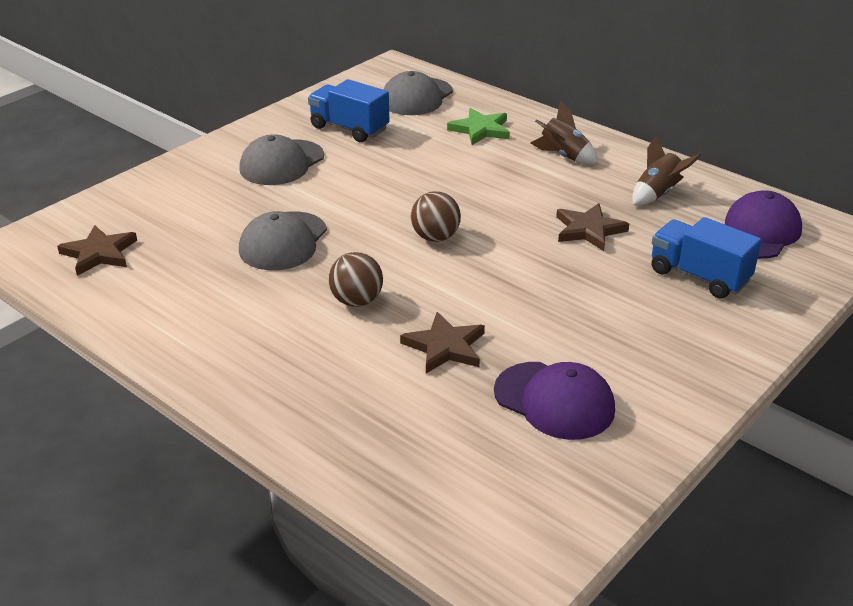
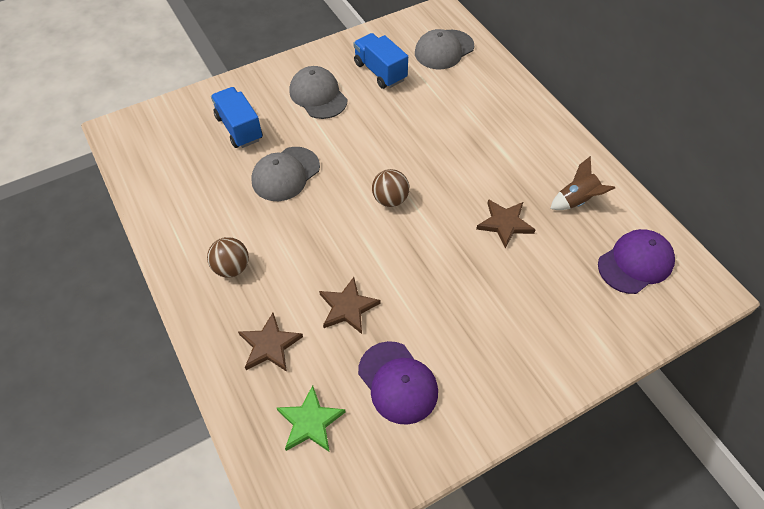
camera: 20 degrees right, 20 degrees up
(99, 253) = (165, 152): brown star -> brown star (270, 345)
(282, 163) = (318, 95): grey cap -> grey cap turned 90 degrees clockwise
(356, 301) = (309, 246): brown ball -> brown ball (231, 268)
(480, 130) = (475, 96): green star -> green star (310, 422)
(563, 156) = (524, 141): brown rocket -> none
(699, 276) = (564, 295): blue truck -> blue truck (239, 128)

